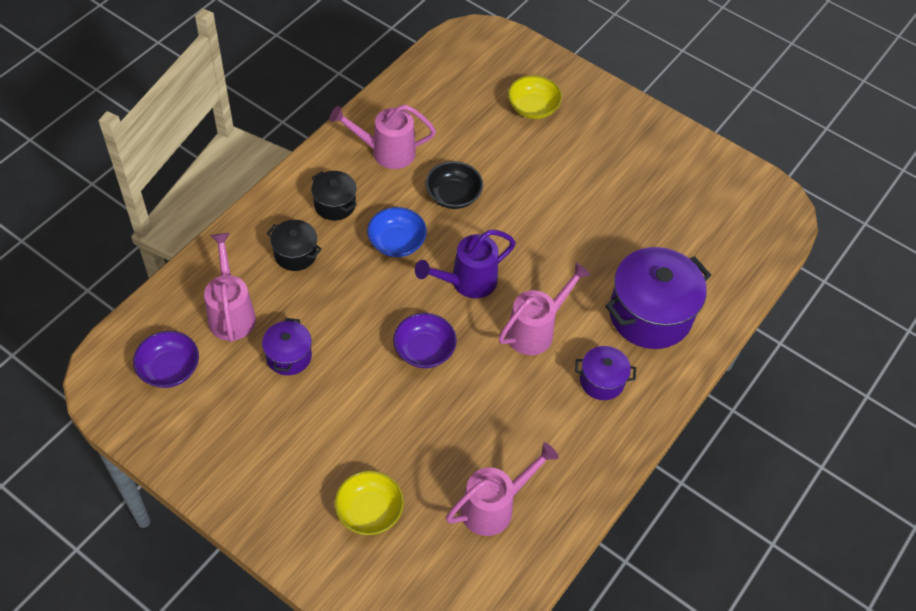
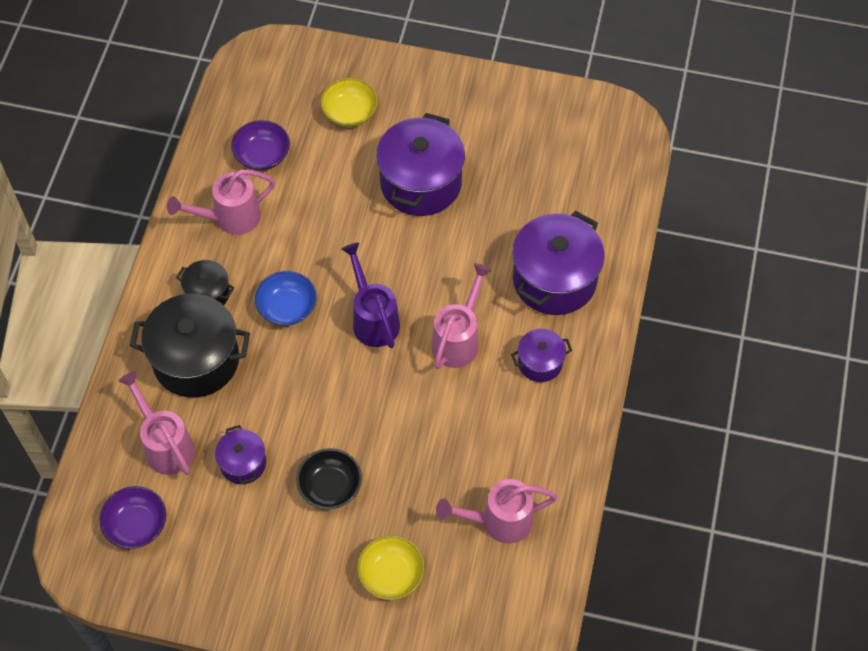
camera: 20 degrees left, 5 degrees up
(295, 254) = (196, 360): black pot -> black pot, size x1.93
(424, 350) = (366, 403): purple bowl -> purple bowl (262, 155)
(453, 195) = (317, 237): black bowl -> black bowl (330, 486)
(467, 282) = (373, 319): purple watering can -> purple watering can turned 120 degrees clockwise
(494, 507) = (499, 521): pink watering can -> pink watering can turned 135 degrees counterclockwise
(567, 187) = (421, 183): none -> purple pot

